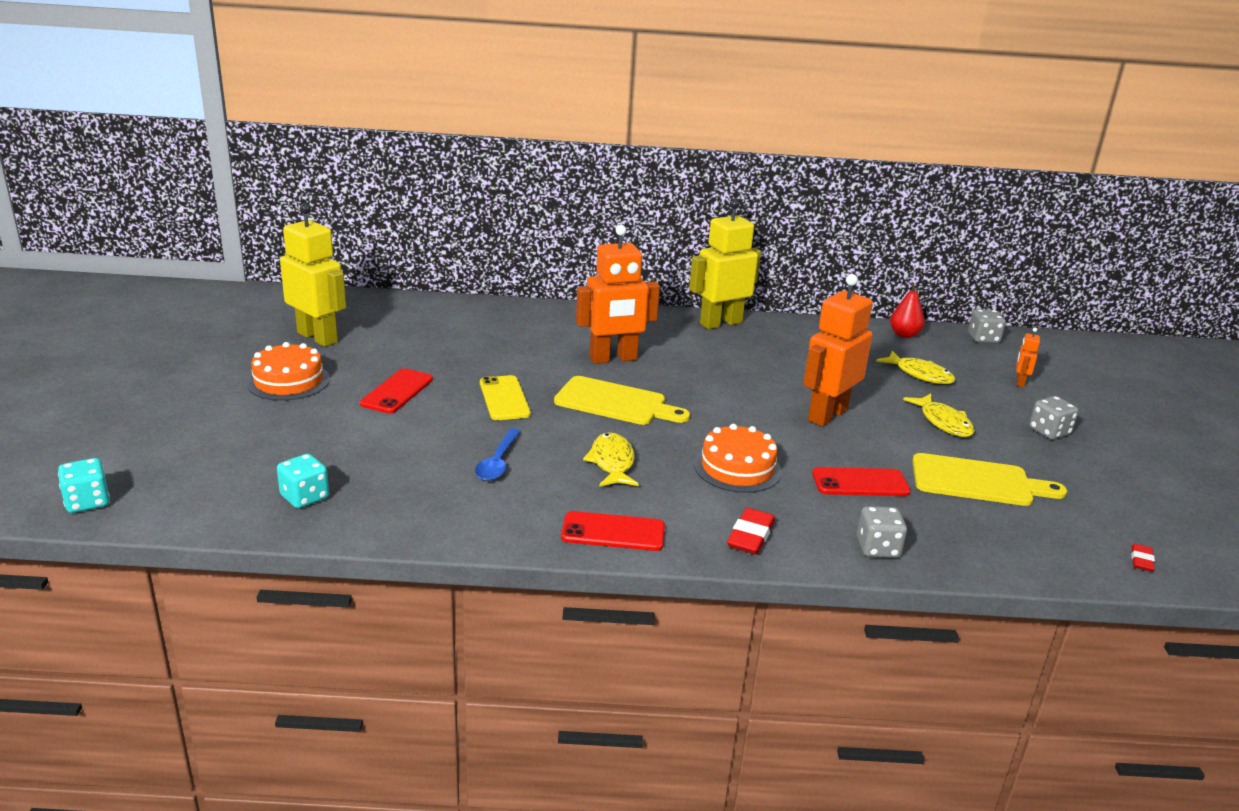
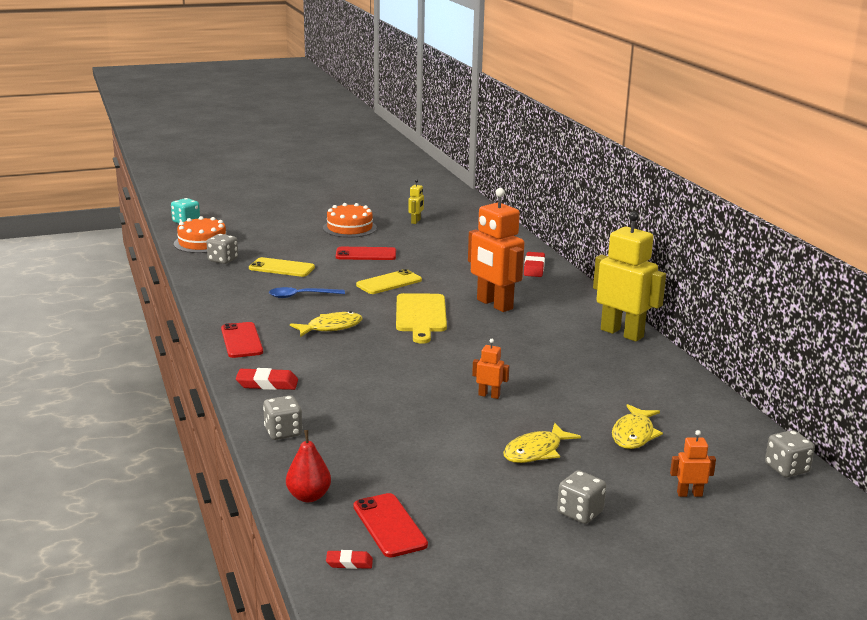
camera: 70 degrees right, 5 degrees down
(305, 497) = (223, 260): turquoise dice -> grey dice
(318, 337) = (416, 221): yellow robot -> yellow robot, size x0.44
(386, 457) = (282, 268): none -> yellow phone
(532, 316) = (534, 268): none -> red eraser
(737, 468) = (361, 369): orange cake -> orange cake (202, 243)
(827, 415) = (489, 395): orange robot -> orange robot, size x0.44
(860, 483) = (380, 418): red phone -> red phone (389, 525)
(904, 334) = (727, 421): red pear -> red pear (309, 496)
(978, 481) = (431, 473): yellow cutting board -> none

